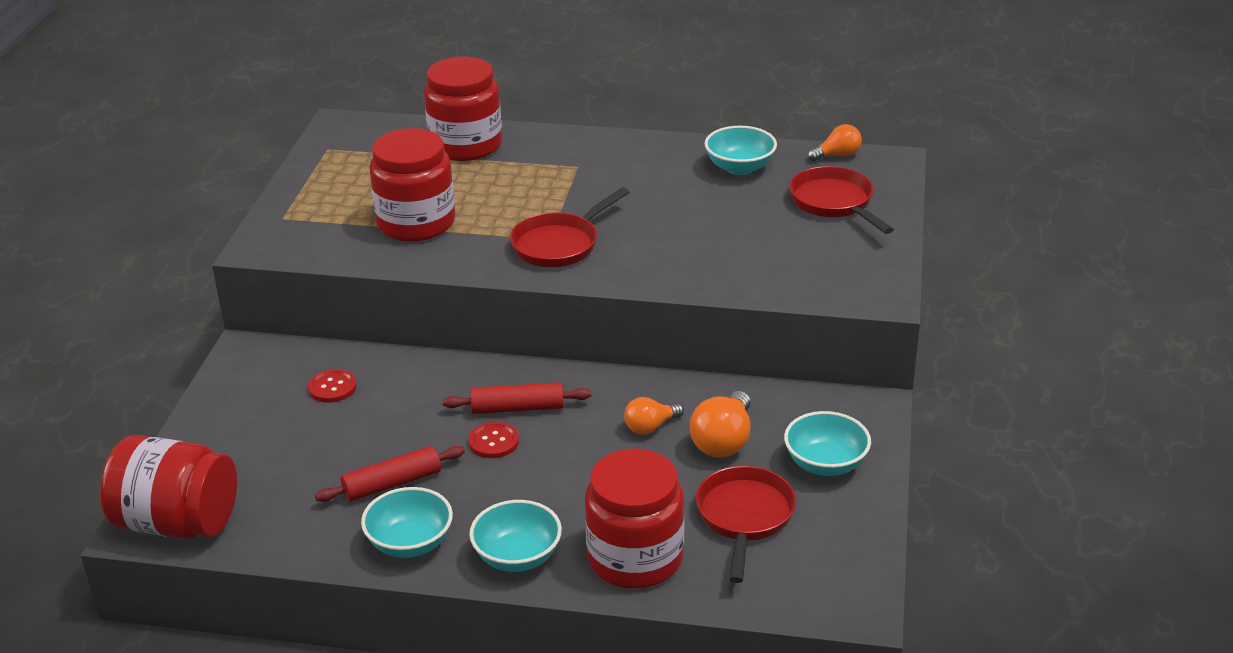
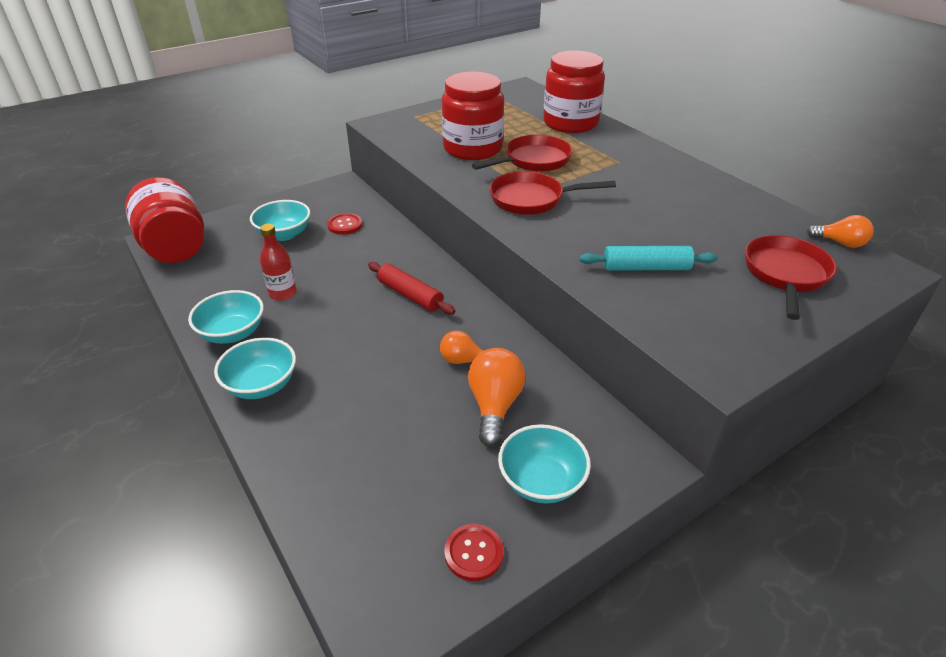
camera: 45 degrees right, 5 degrees up
(392, 483) = (283, 293): red rolling pin -> red bottle
(493, 442) = (366, 306): red button -> red button (474, 553)
(635, 558) = (314, 443): red jar -> none
(723, 441) = (494, 406): orange light bulb -> orange light bulb turned 120 degrees clockwise
(737, 253) = (646, 268): none -> turquoise rolling pin
(740, 167) = (739, 214): turquoise bowl -> turquoise bowl (284, 234)
(744, 517) = (423, 474): red pan -> red pan (533, 161)

